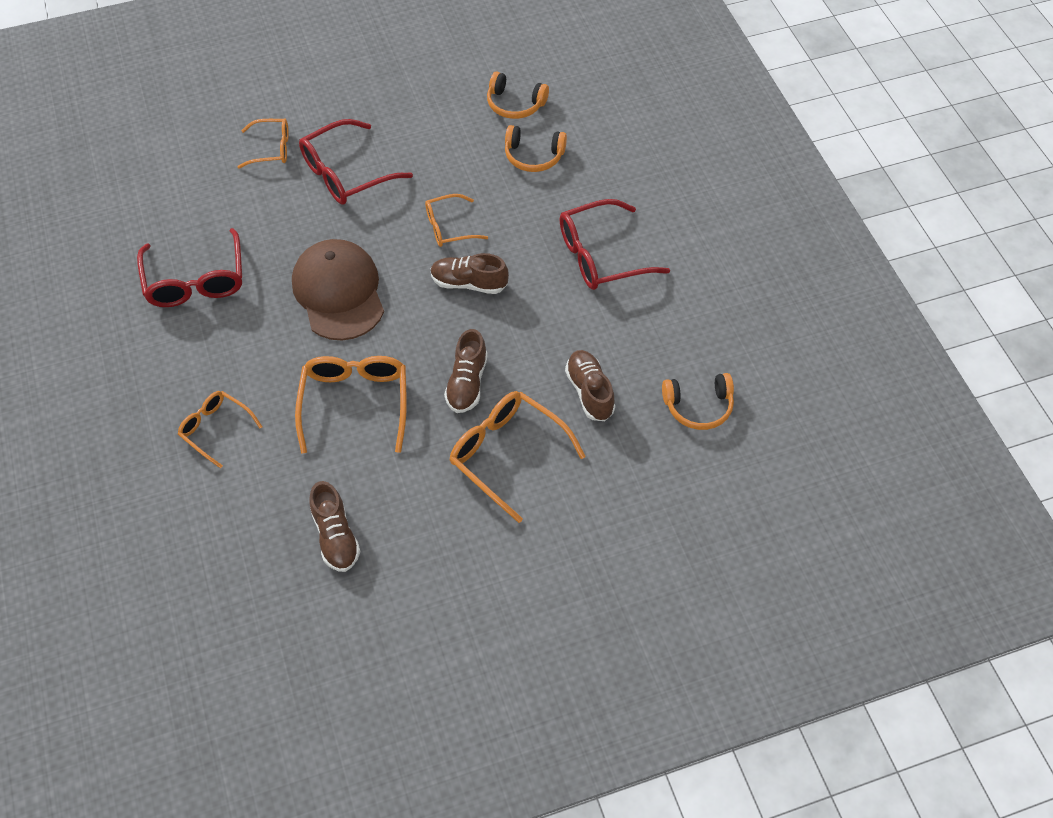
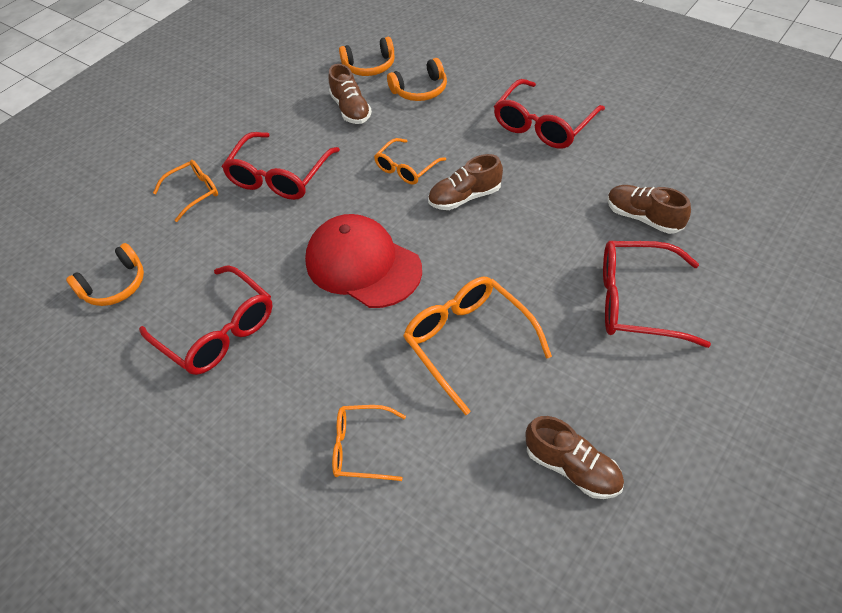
camera: 30 degrees left, 5 degrees down
(339, 292) = (362, 265): brown cap -> red cap
(467, 383) = (544, 268): brown shoe -> brown shoe (351, 109)
(507, 454) = (636, 302): orange glasses -> red glasses
(698, 406) = (729, 181): orange headphones -> orange headphones (115, 285)

